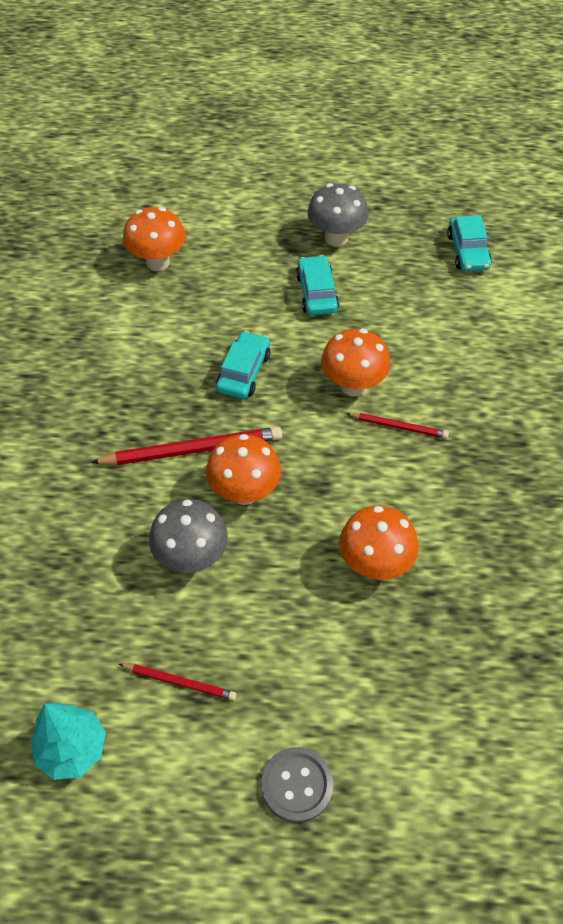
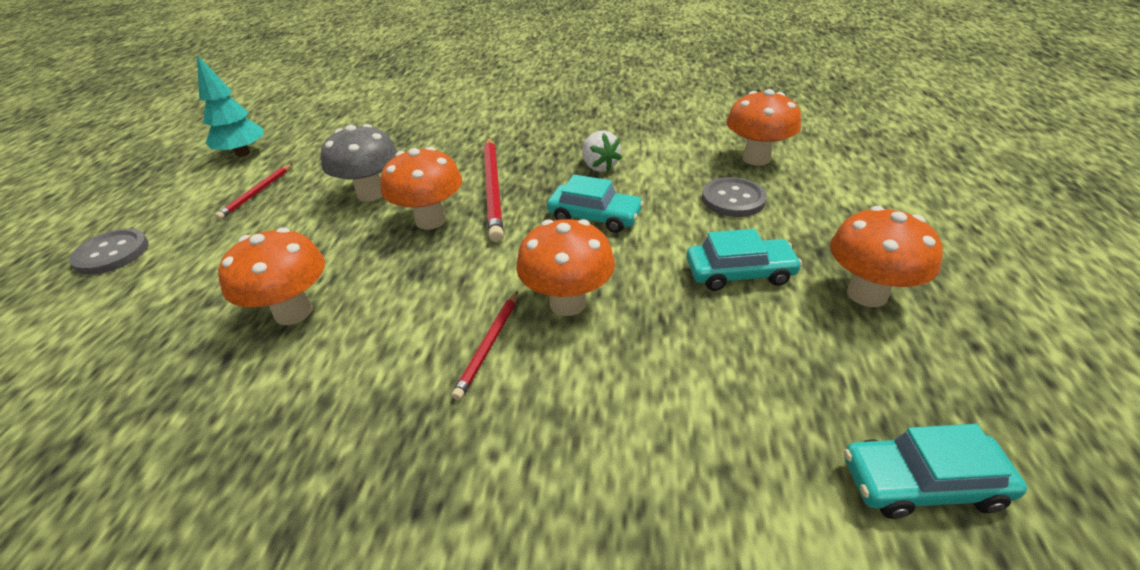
camera: 95 degrees right, 15 degrees down
(157, 369) = (599, 166): none -> white strawberry
(222, 284) = (733, 199): none -> grey button
(336, 238) = (867, 294): grey mushroom -> orange mushroom

